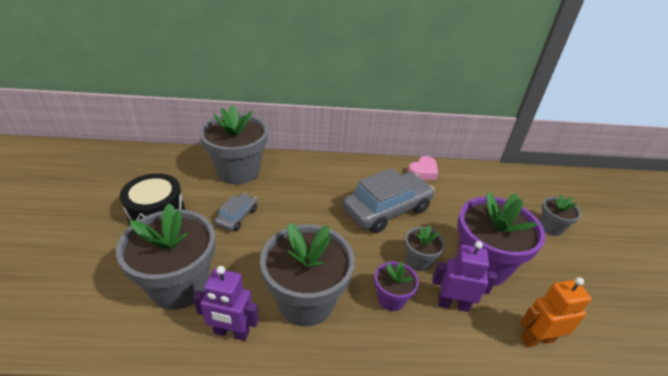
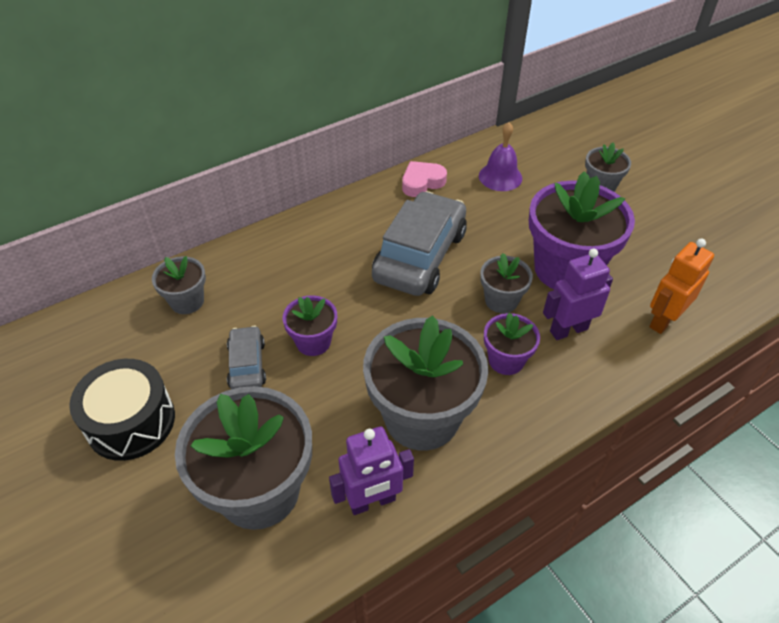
camera: 30 degrees left, 10 degrees up
(238, 171) = (187, 301): grey flower pot -> grey flower pot, size x0.50
(282, 224) = (313, 342): none -> purple flower pot
(423, 172) = (422, 182): pink heart -> pink heart turned 135 degrees counterclockwise
(479, 190) = (500, 177): none -> purple bell

